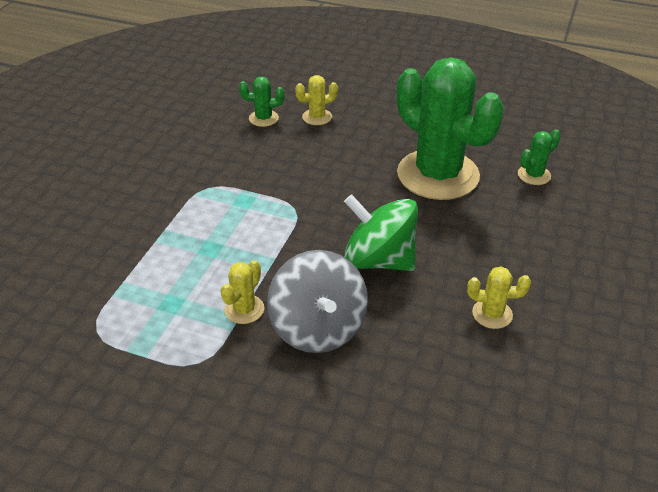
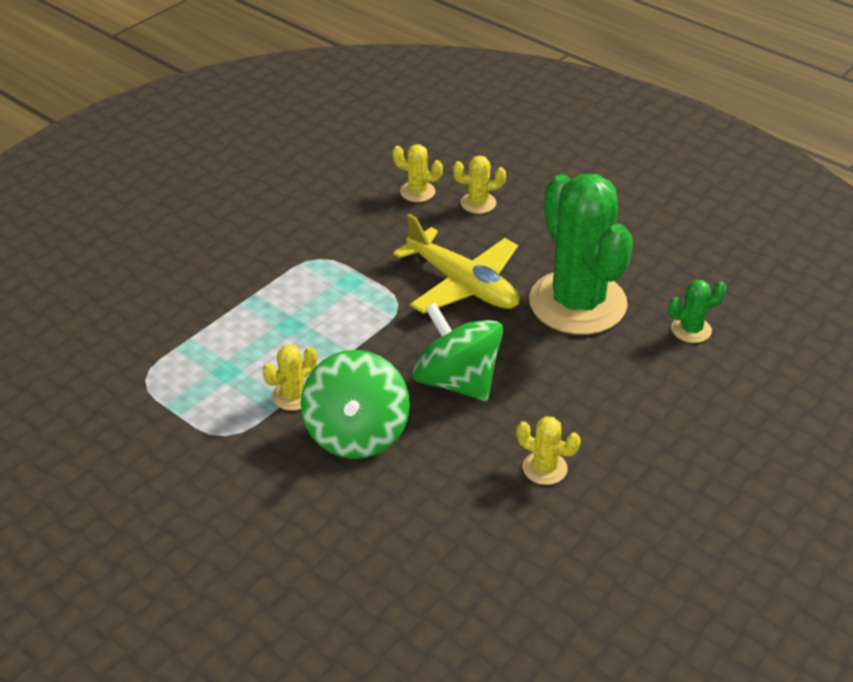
camera: 20 degrees right, 0 degrees up
(263, 118) = (417, 192): green cactus -> yellow cactus
(318, 328) = (356, 433): grey spinning top -> green spinning top
(340, 181) = (463, 285): none -> yellow plane

